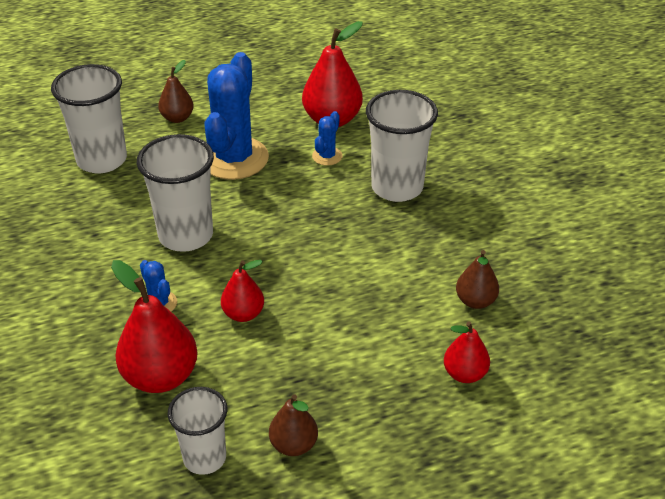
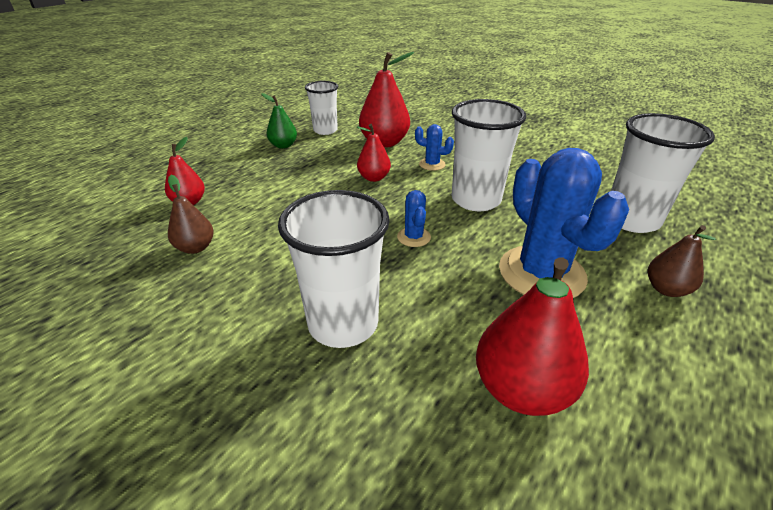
camera: 145 degrees right, 5 degrees down
(294, 445) = (283, 146): brown pear -> green pear
(327, 156) = (459, 325): blue cactus -> blue cactus (414, 237)

